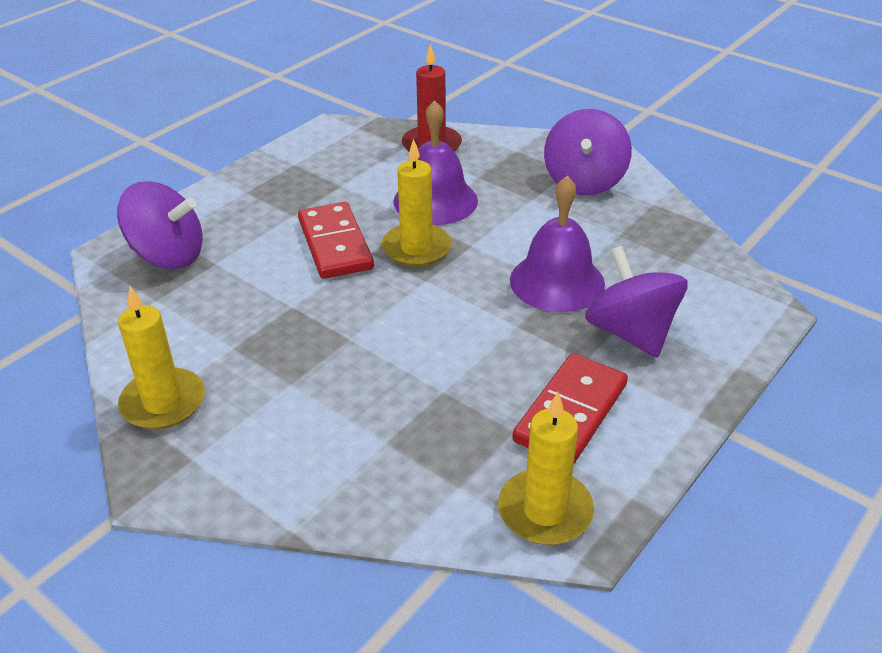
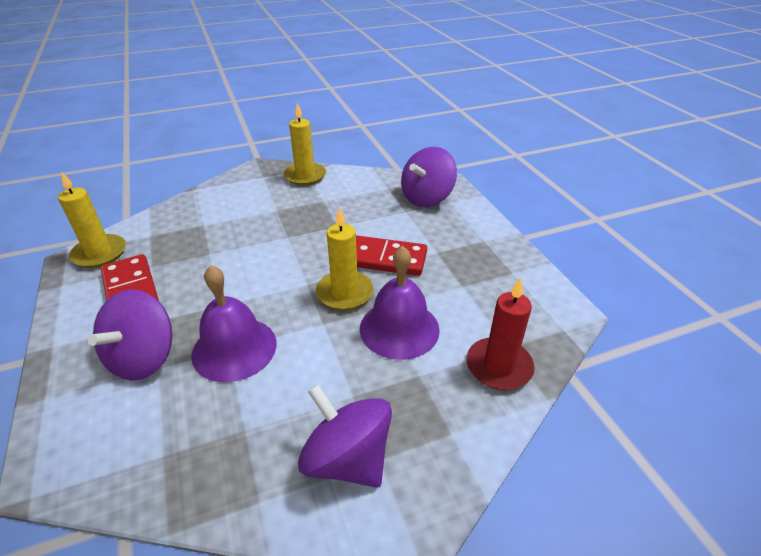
camera: 120 degrees right, 0 degrees up
(631, 333) = (143, 358): purple spinning top -> purple spinning top turned 105 degrees clockwise

